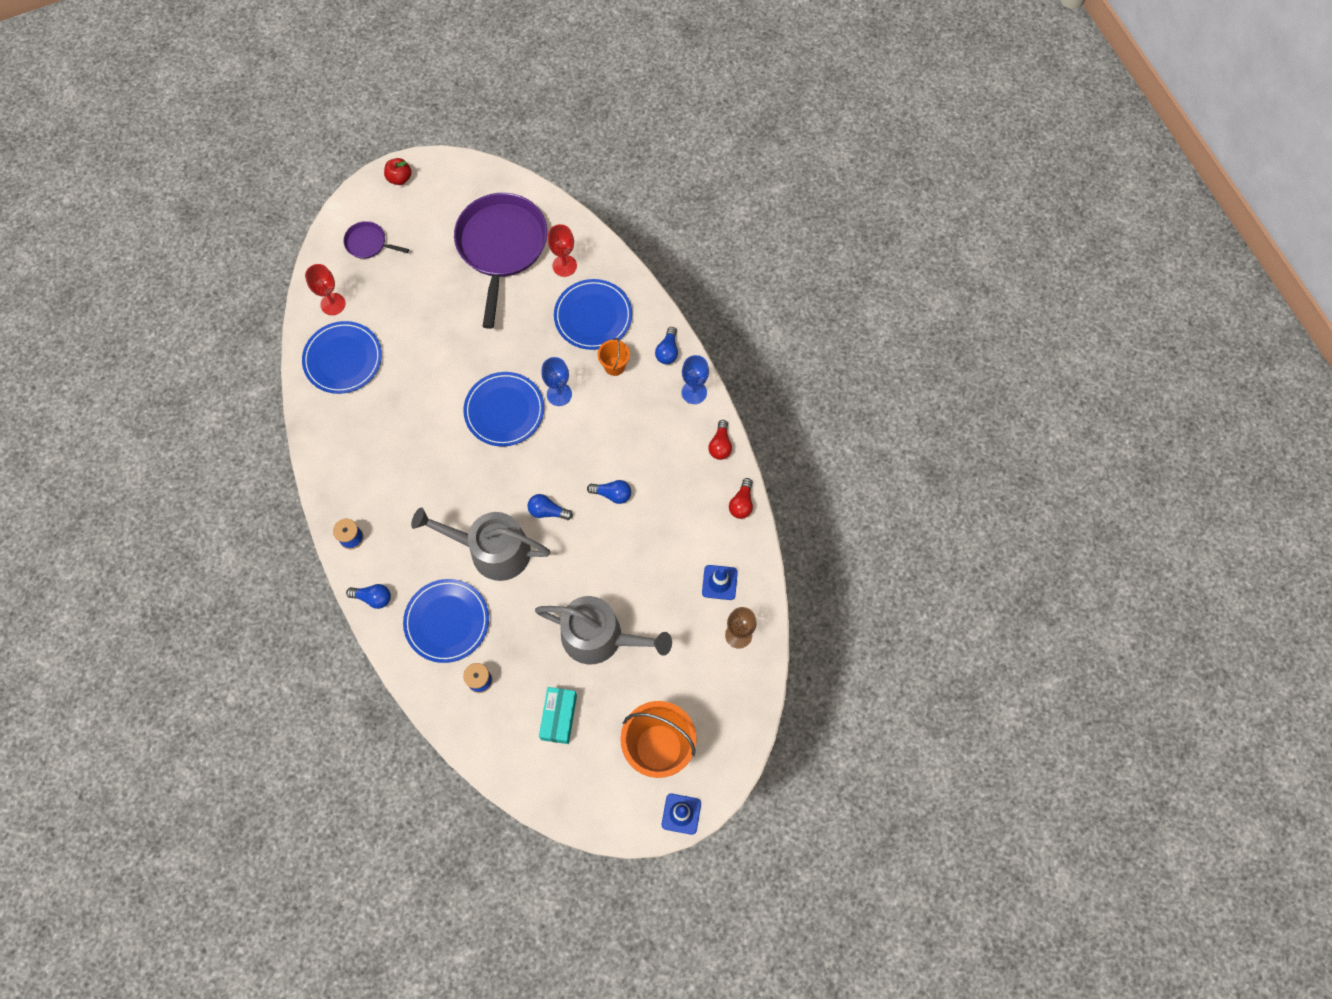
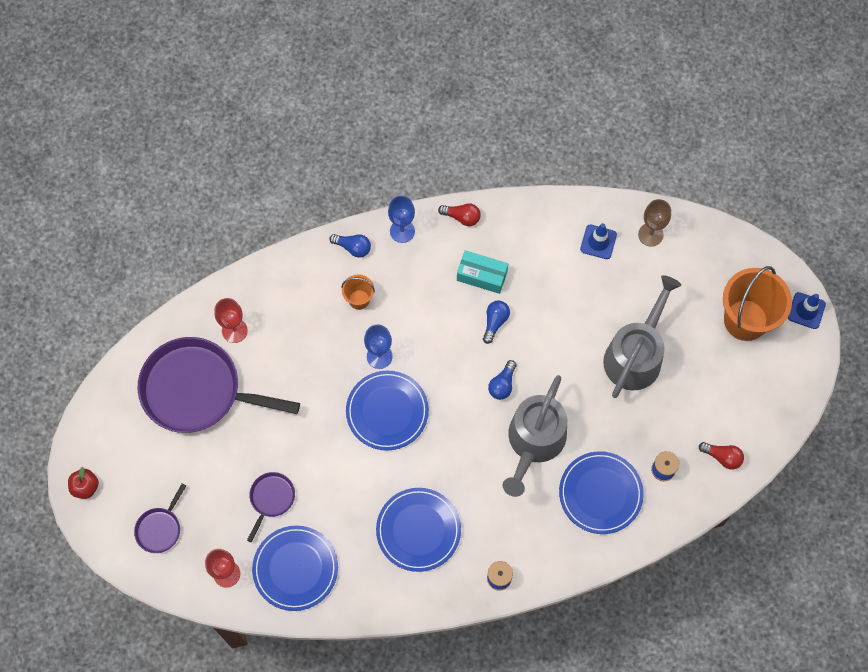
camera: 80 degrees left, 0 degrees up
(373, 597) = (565, 562): blue light bulb -> none
(406, 327) = (271, 499): none -> purple pan
(559, 717) = (707, 402): turquoise box -> turquoise box (482, 276)
(593, 316) = (299, 311): blue plate -> blue plate (418, 530)
(741, 503) = (524, 209): red light bulb -> red light bulb (722, 457)

